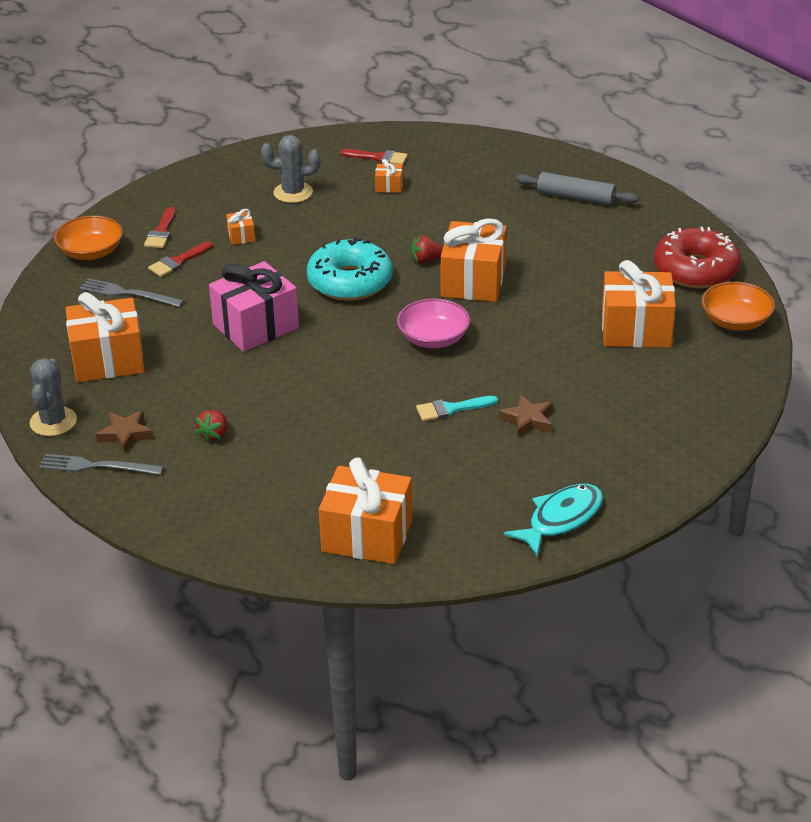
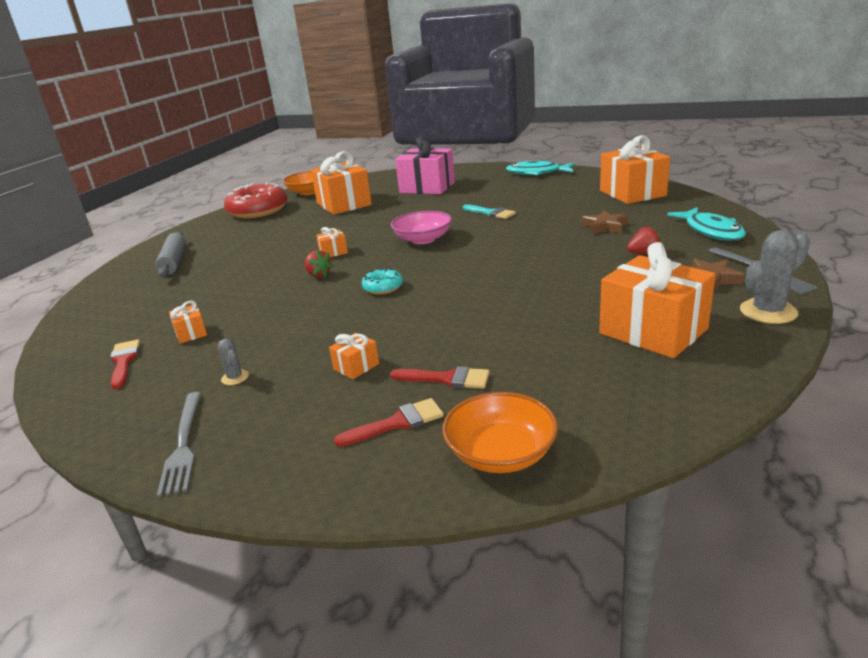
camera: 120 degrees left, 10 degrees down
(128, 294) = (543, 377): grey fork -> grey fork (183, 444)
(196, 505) = (711, 231): none -> turquoise fish
(255, 326) = (497, 294): pink gift -> pink gift (427, 187)
(293, 193) = (235, 378): grey cactus -> grey cactus, size x0.51
(350, 282) = (383, 287): turquoise donut -> turquoise donut, size x0.47
(473, 281) = (333, 252): orange gift -> orange gift, size x0.43
(528, 420) = (470, 198): brown star -> brown star (605, 226)

